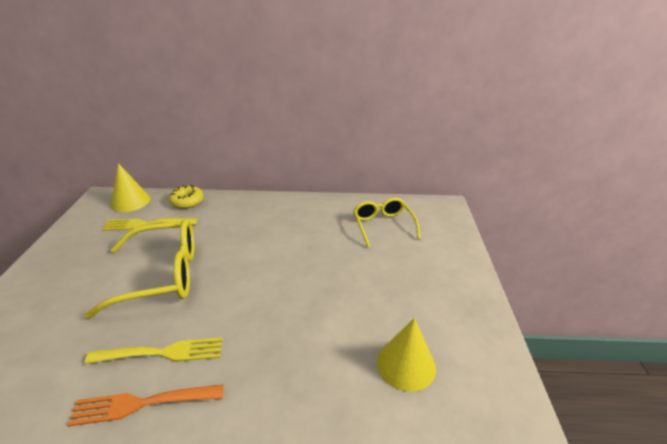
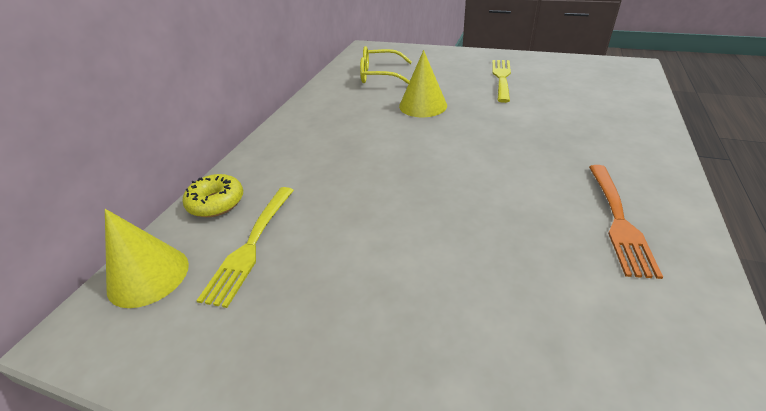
camera: 70 degrees left, 5 degrees up
(161, 353) = (546, 211): yellow fork -> yellow fork (502, 78)
(162, 275) = (400, 219): yellow glasses -> none
(406, 364) = (558, 88): yellow cone -> yellow cone (423, 105)

